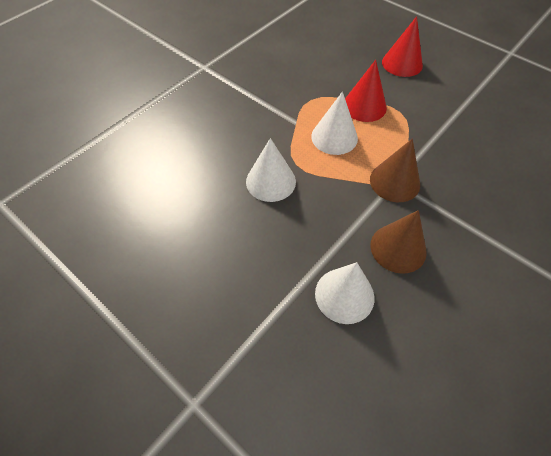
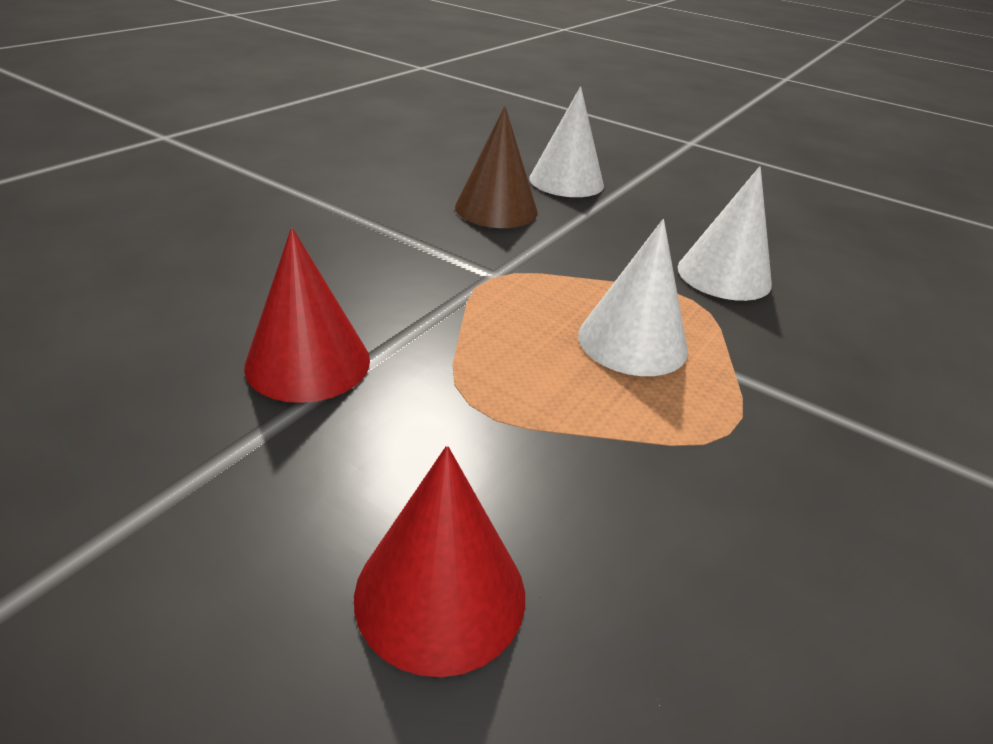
camera: 170 degrees right, 20 degrees down
(364, 106) = (572, 414): red cone -> red cone (308, 362)
(394, 182) = (496, 272): brown cone -> none

